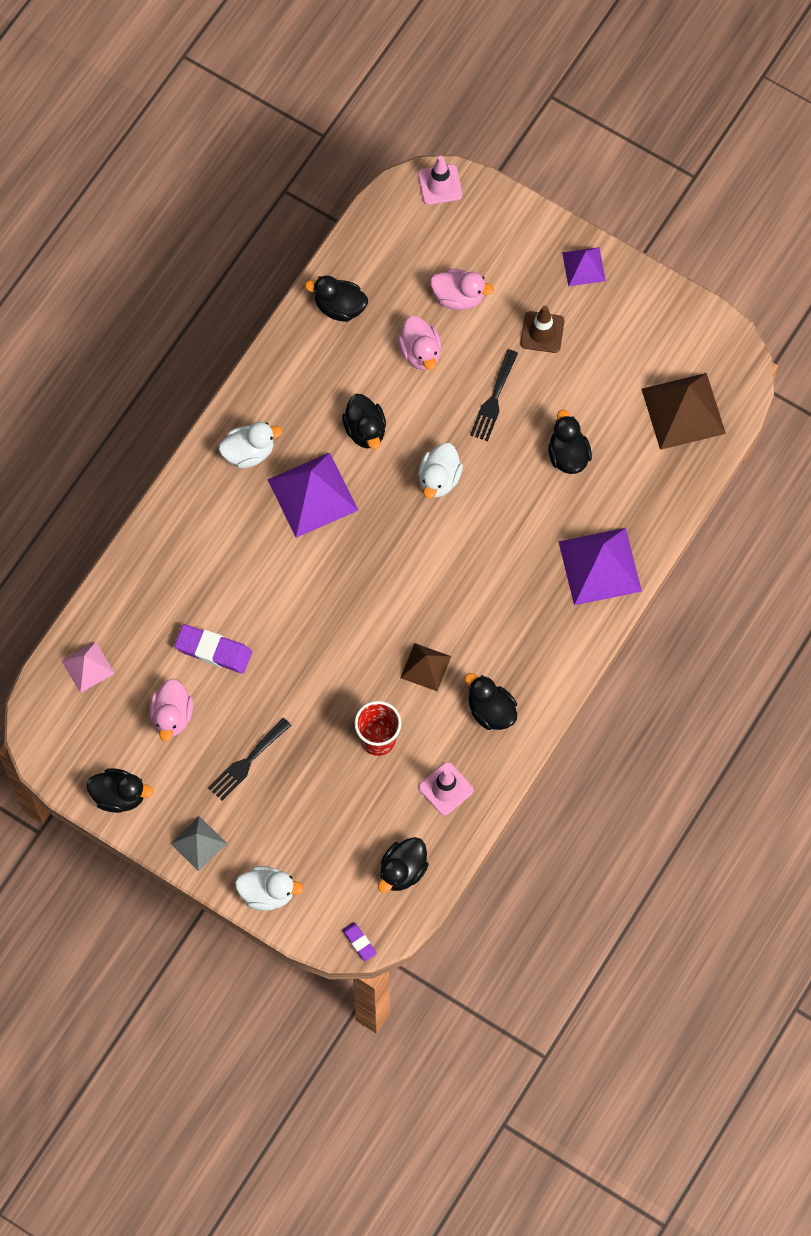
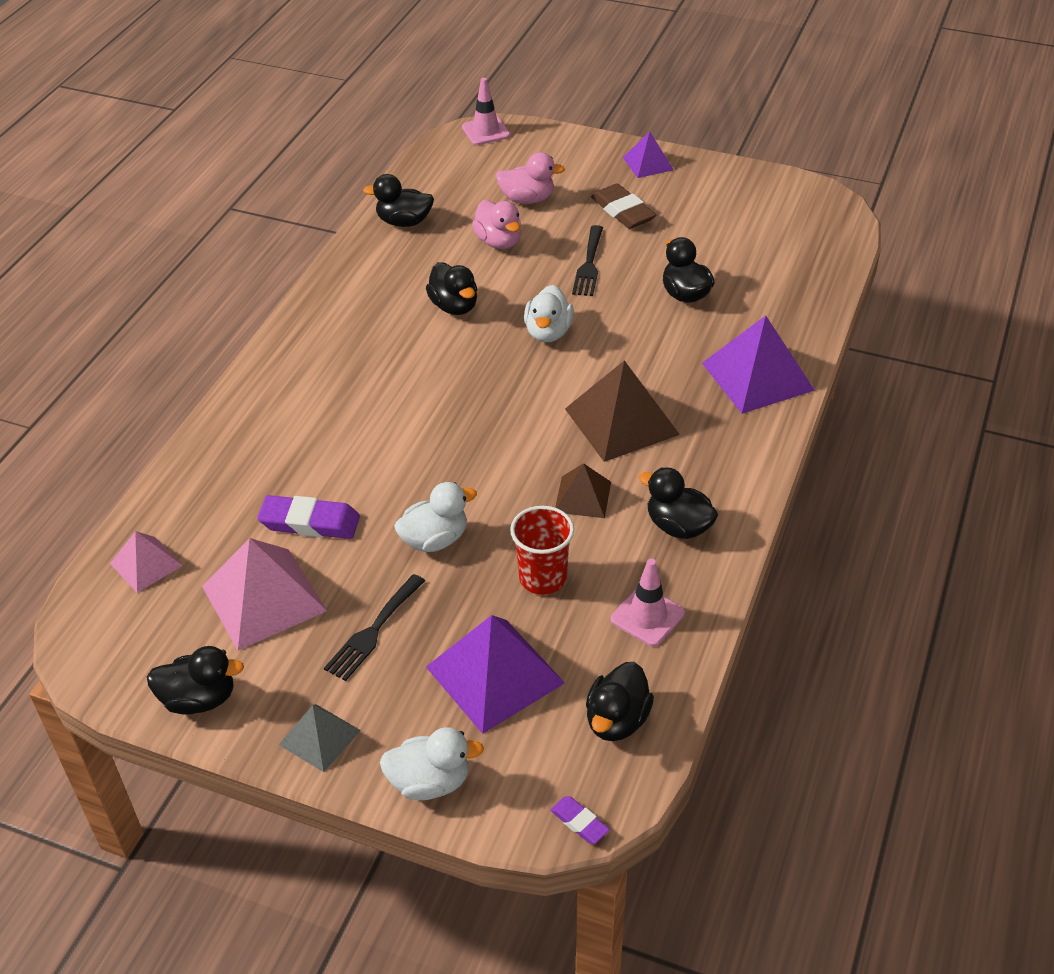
camera: 10 degrees left, 25 degrees down
(172, 716) = (264, 598): pink duck -> pink pyramid
(249, 452) = (325, 342): white duck -> white duck (435, 540)
(313, 494) = (406, 365): purple pyramid -> purple pyramid (495, 674)
(542, 332) = (623, 211): brown traffic cone -> brown eraser
(683, 411) = (794, 246): brown pyramid -> brown pyramid (621, 421)

